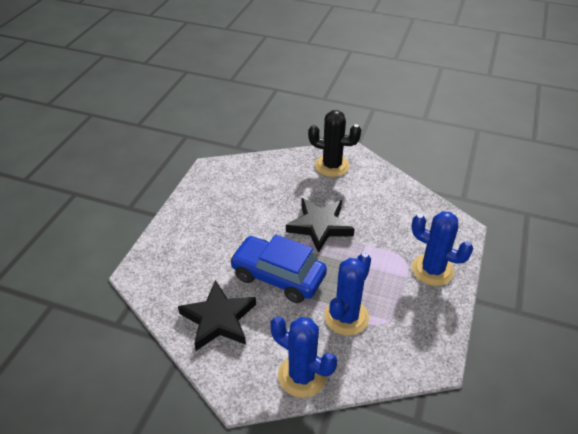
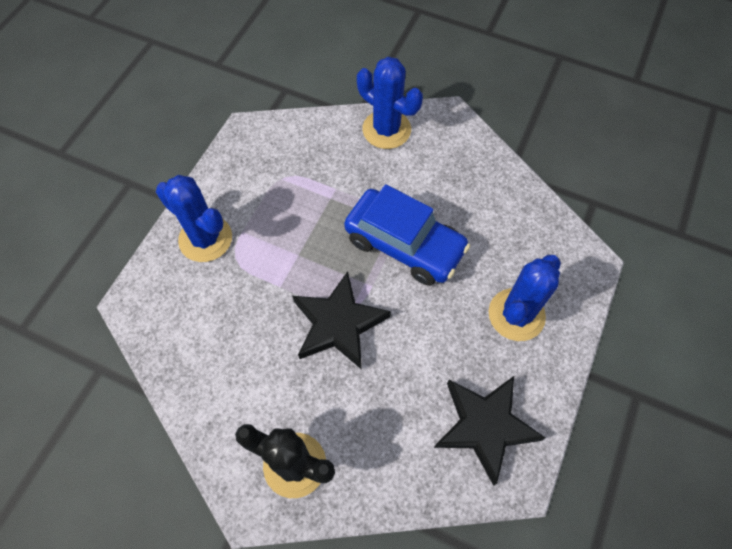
camera: 175 degrees left, 20 degrees up
(218, 319) = (476, 194): black star -> black star (485, 426)
(346, 317) = (329, 186): blue cactus -> blue cactus (516, 315)

